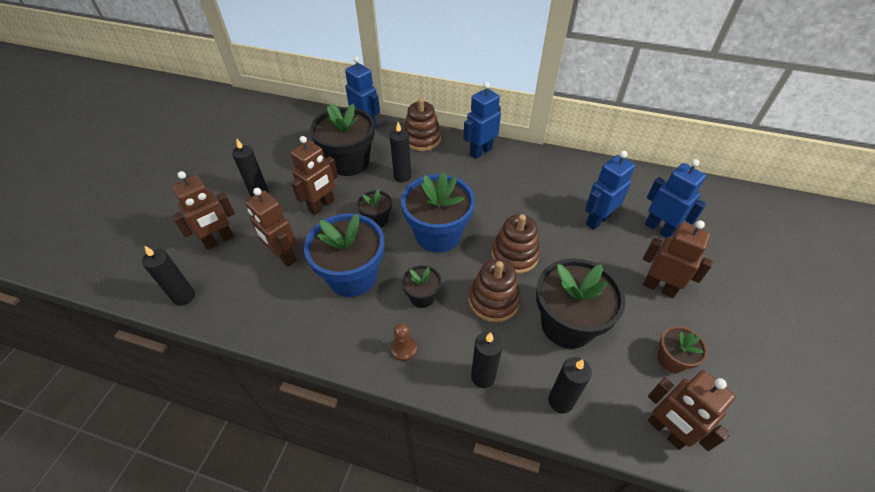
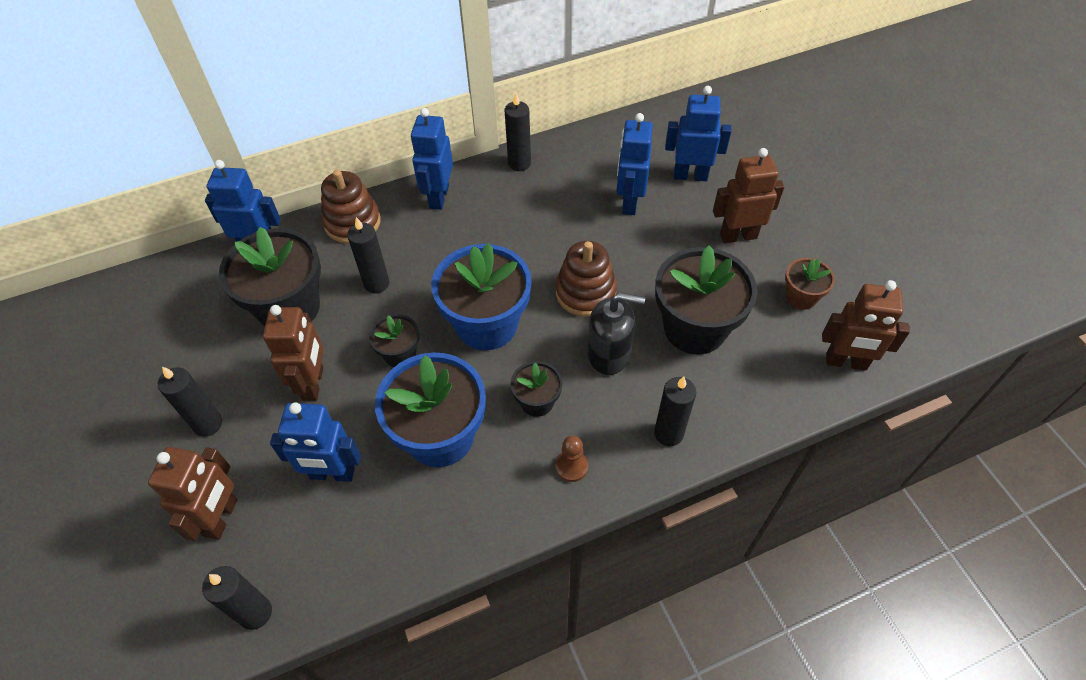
camera: 40 degrees left, 5 degrees up
(284, 256) = (332, 474): brown robot -> blue robot
(493, 300) = (609, 354): brown stacking toy -> black soap dispenser
(560, 401) = (750, 402): black candle -> black candle (519, 163)

